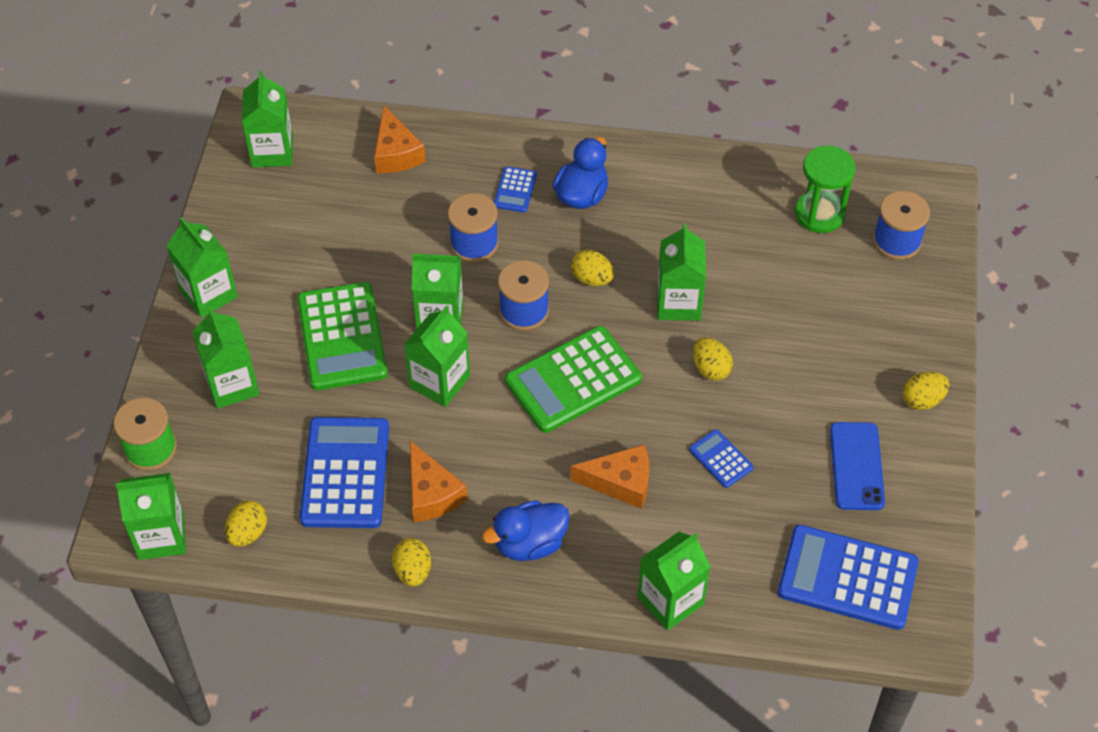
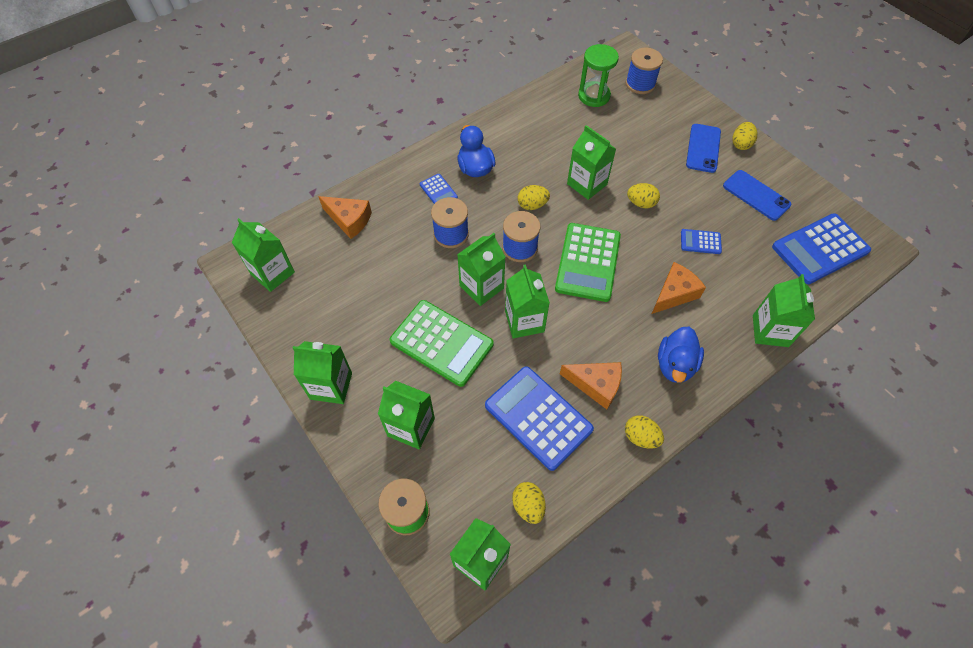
camera: 45 degrees left, 5 degrees up
(868, 369) = (703, 148): none -> blue phone

